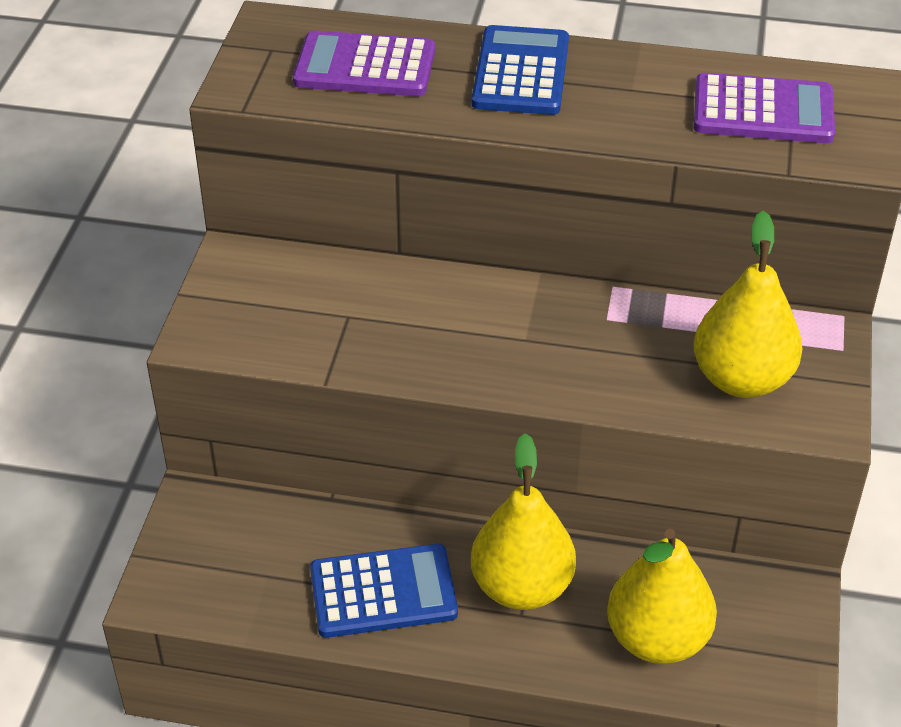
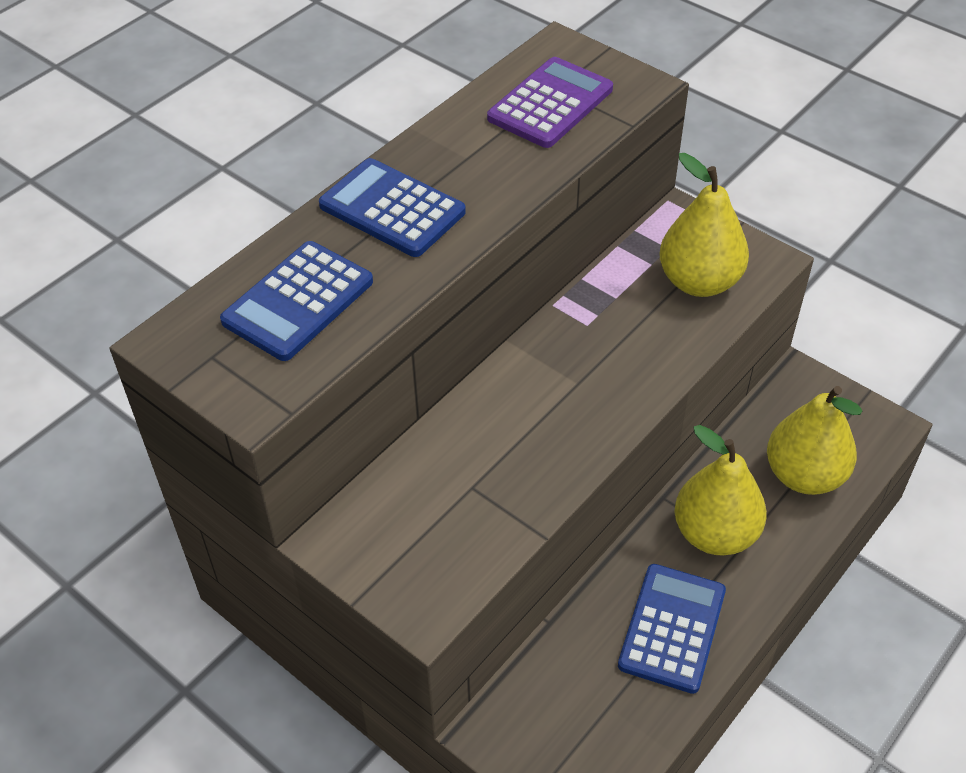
camera: 60 degrees left, 5 degrees up
(365, 66) = (298, 301): purple calculator -> blue calculator

